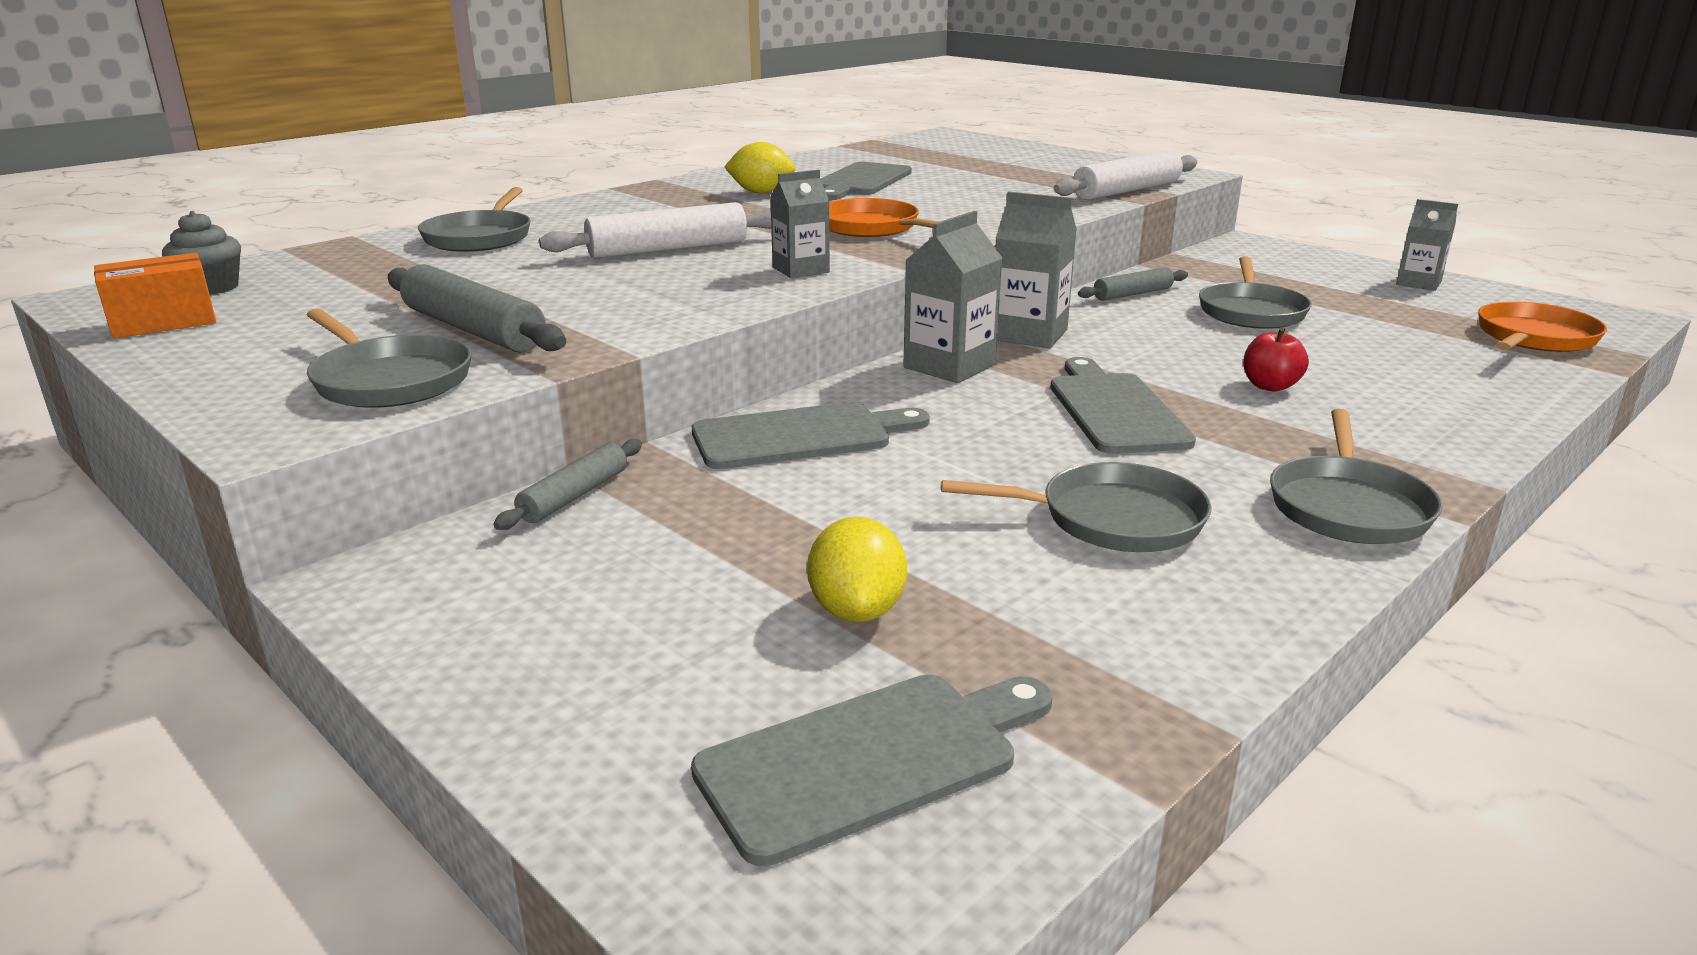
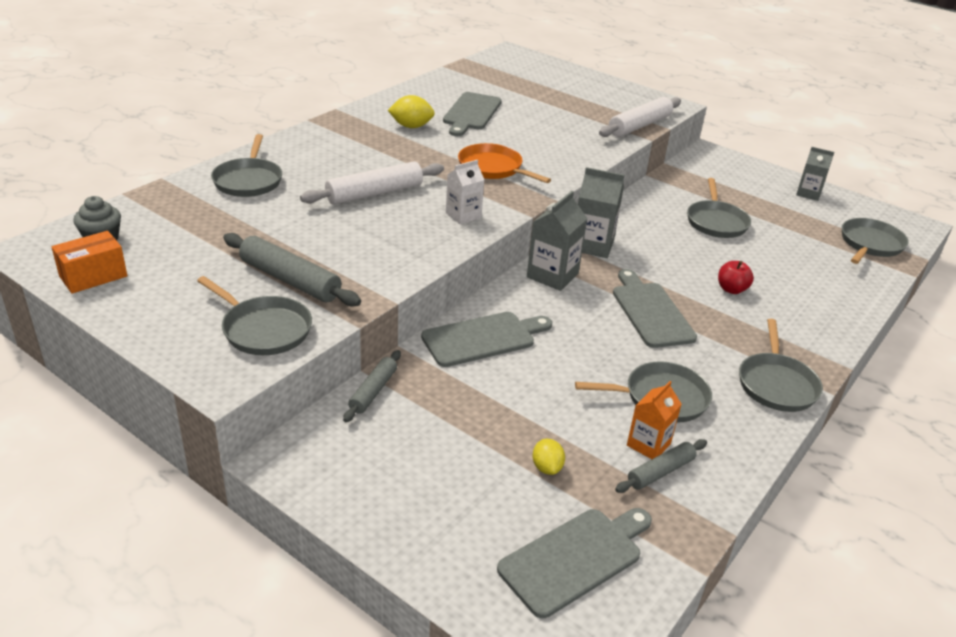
camera: 10 degrees left, 10 degrees up
(800, 270) = (463, 215): grey carton -> white carton
(857, 610) = (547, 467): yellow lemon -> yellow lemon, size x0.65
(1073, 584) = (648, 444): none -> orange carton
(1132, 294) = (646, 205): grey rolling pin -> grey rolling pin (660, 472)
(1534, 338) = (870, 244): orange pan -> grey pan

